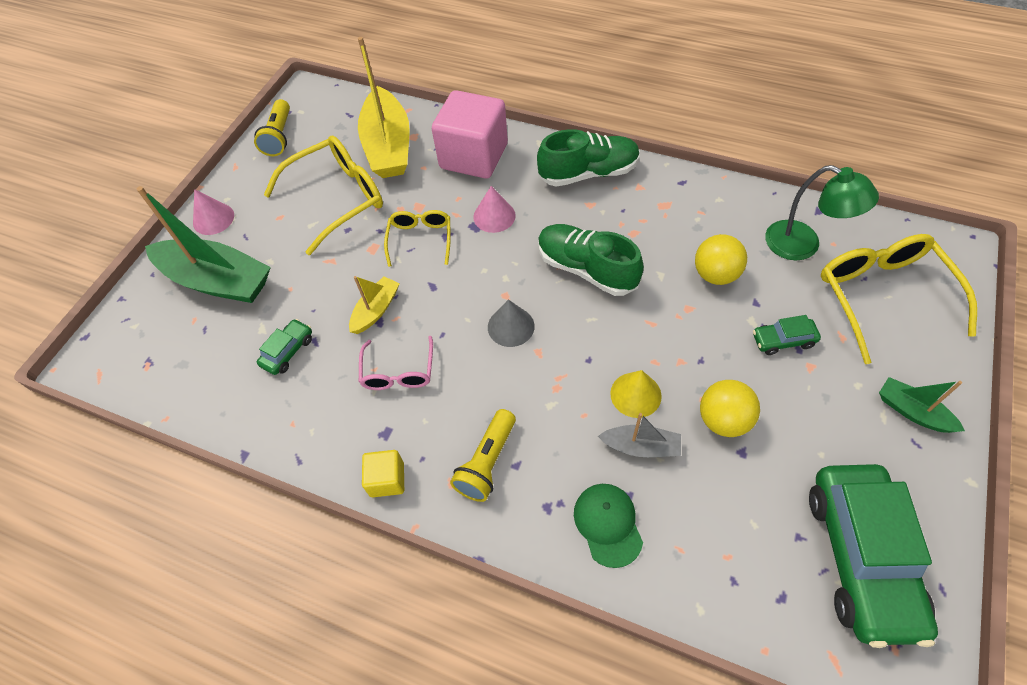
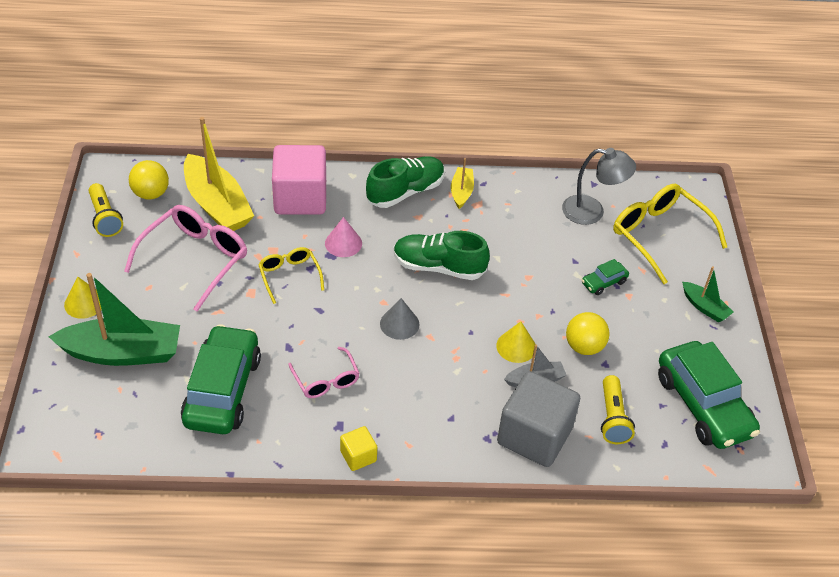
camera: 30 degrees left, 10 degrees down
(213, 219) = (84, 303): pink cone -> yellow cone
(288, 351) = (222, 390): green car -> green car, size x2.29
(338, 198) = (195, 259): yellow glasses -> pink glasses
(376, 310) = (281, 340): yellow boat -> yellow boat (461, 192)
(487, 462) = (429, 422): yellow flashlight -> yellow flashlight (612, 418)
(608, 524) = (534, 436): green cap -> grey cube
(715, 274) = (537, 248): yellow ball -> yellow ball (151, 194)
(803, 245) = (592, 212): green lamp -> grey lamp
(912, 412) = (704, 307): green boat -> green boat turned 150 degrees counterclockwise

